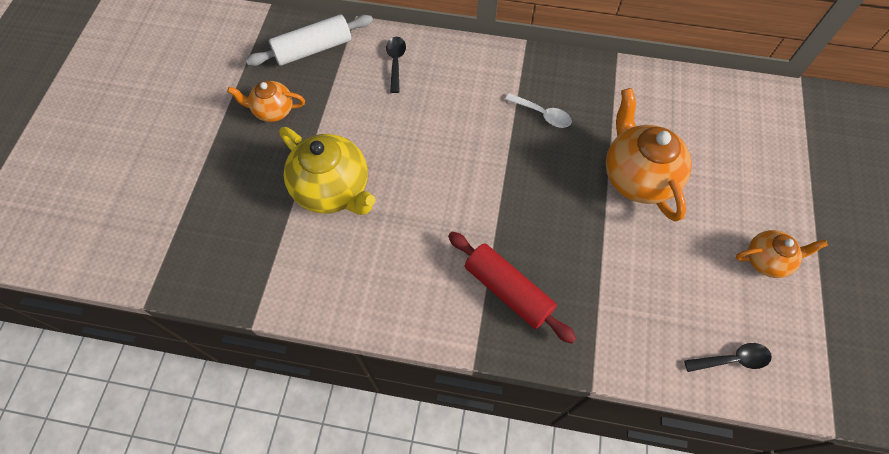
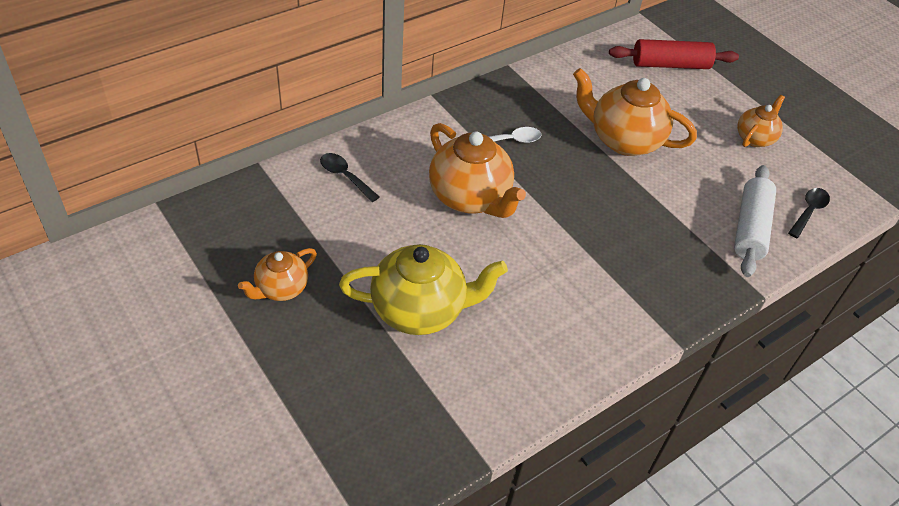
camera: 50 degrees left, 15 degrees down
(313, 49) = (253, 214): white rolling pin -> white rolling pin (750, 228)
(460, 136) = (470, 197): none -> orange teapot
(508, 290) = (639, 277): red rolling pin -> red rolling pin (670, 65)

